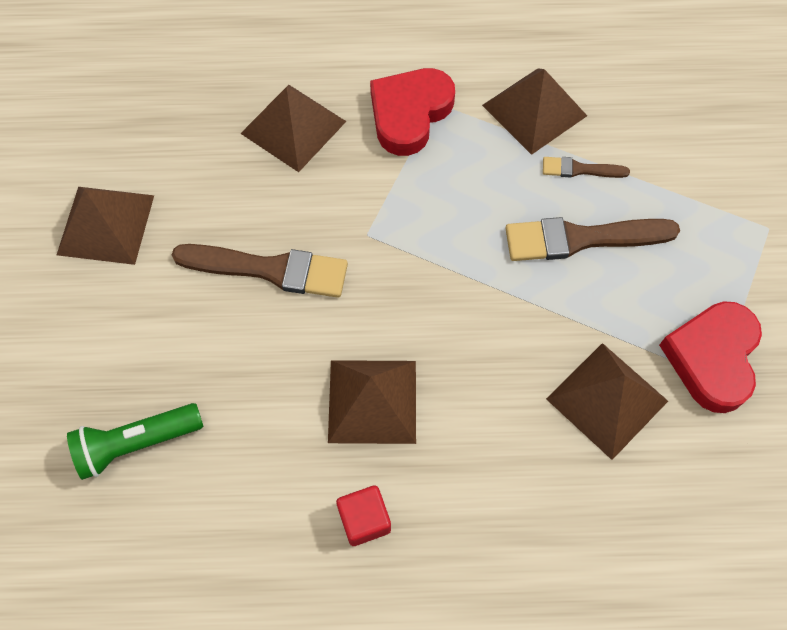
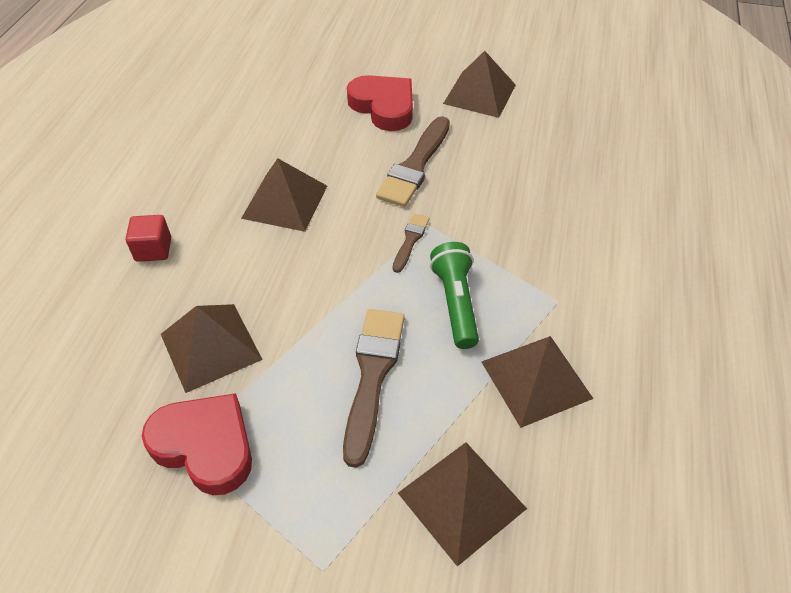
camera: 105 degrees right, 15 degrees down
(137, 443) = (312, 93): green flashlight -> green flashlight (455, 303)
(293, 127) = (548, 198): brown pyramid -> brown pyramid (462, 500)
(364, 520) = (203, 182): red cube -> red cube (153, 249)
(409, 114) = (548, 277): red heart -> red heart (383, 107)
(580, 169) = (452, 399): brown brush -> brown brush (410, 241)

